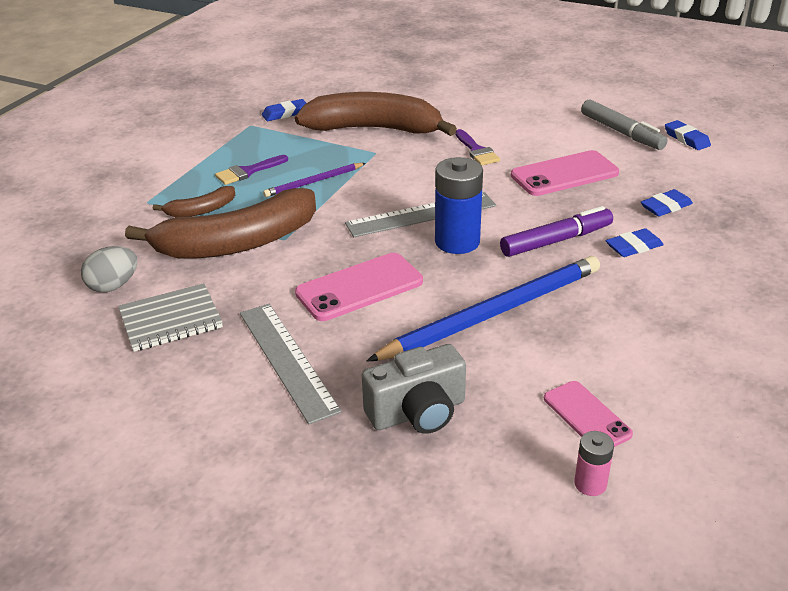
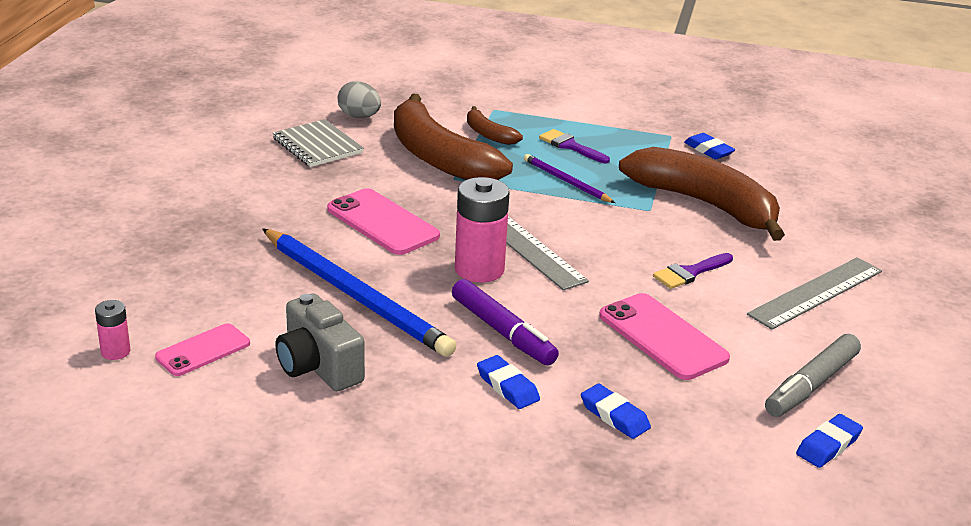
camera: 75 degrees right, 5 degrees down
(287, 360) = (270, 200): grey ruler -> grey ruler (816, 292)
(374, 129) = (705, 204): brown banana -> brown banana turned 45 degrees counterclockwise
(418, 412) = (206, 264): grey camera -> grey camera (318, 366)
(457, 242) = (479, 269): blue battery -> pink battery

